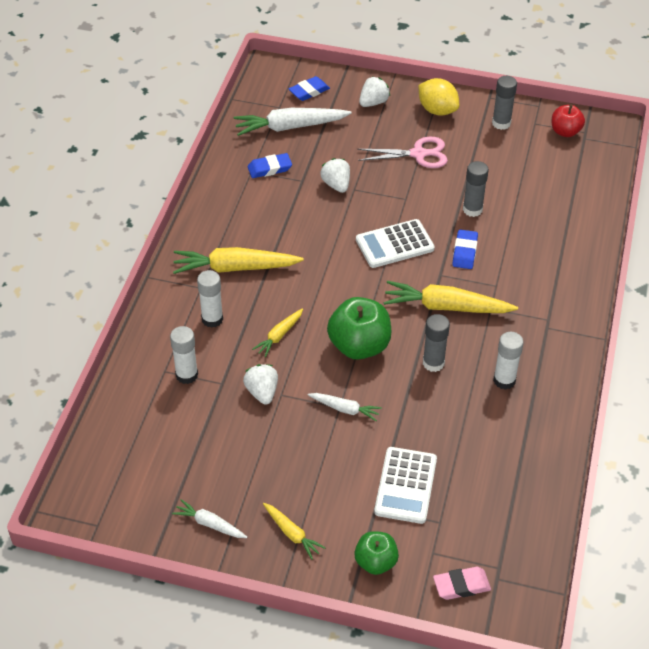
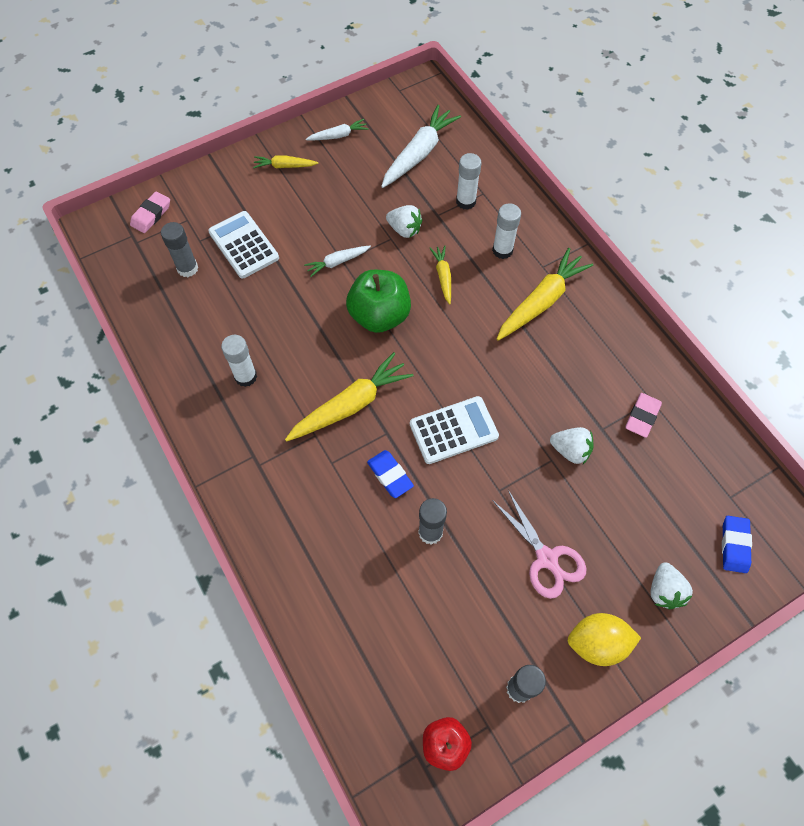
camera: 135 degrees right, 15 degrees up
(269, 168) = (642, 416): blue eraser -> pink eraser
(290, 127) = (689, 480): white carrot -> white carrot (419, 153)
(375, 562) = (217, 189): green apple -> none
(394, 244) = (453, 430): white calculator -> white calculator turned 45 degrees clockwise
(419, 154) = (547, 559): pink scissors -> pink scissors turned 75 degrees counterclockwise
(433, 363) = (312, 347): grey glue stick -> grey glue stick (187, 268)

